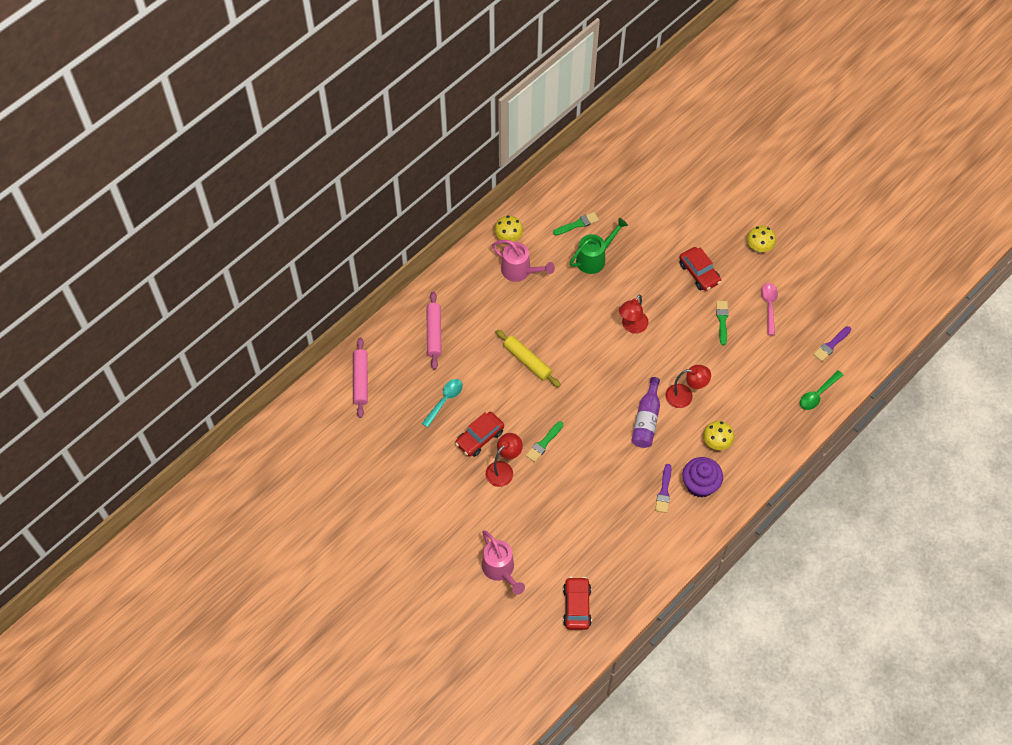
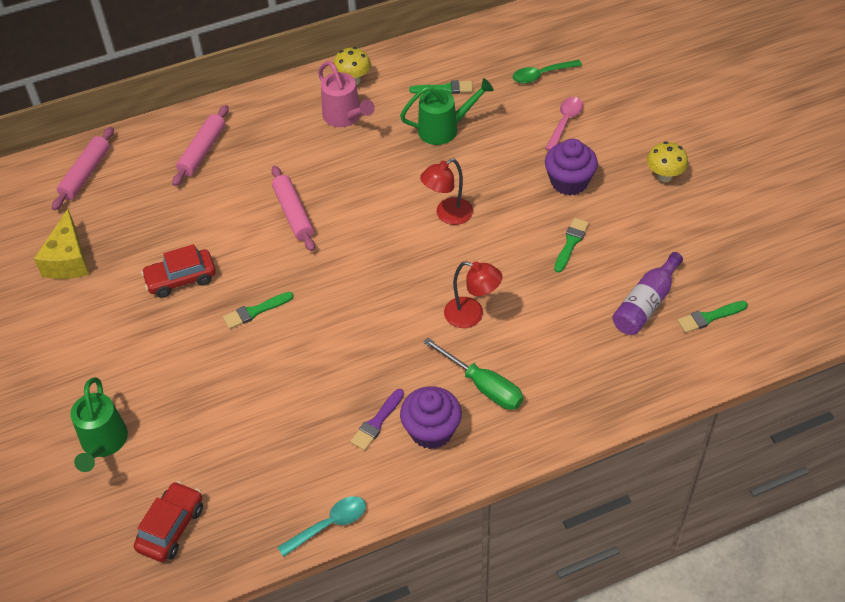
camera: 25 degrees right, 10 degrees down
(392, 451) = (68, 260): none -> yellow cheese
(444, 400) = (166, 225): turquoise spoon -> turquoise spoon (329, 525)
(500, 570) = (103, 444): pink watering can -> green watering can
(503, 469) = (186, 325): red lamp -> none
(527, 361) = (294, 213): yellow rolling pin -> pink rolling pin
(646, 420) = (404, 327): purple bottle -> purple bottle (645, 304)
(699, 273) = (569, 182): red car -> purple cupcake
(716, 442) = (483, 386): yellow mushroom -> green screwdriver
(769, 306) = (643, 246): pink spoon -> pink spoon (565, 122)
(818, 394) = (659, 372): green spoon -> green spoon (541, 75)
(831, 345) = (709, 317): purple brush -> green brush

